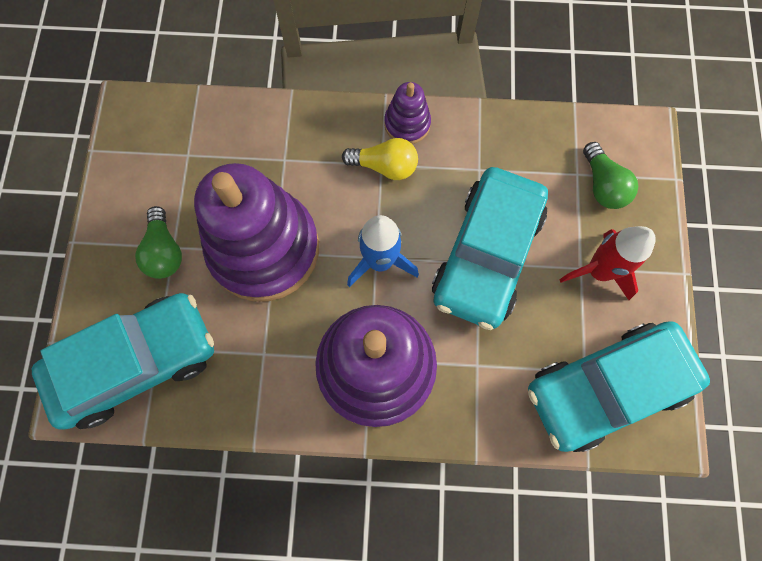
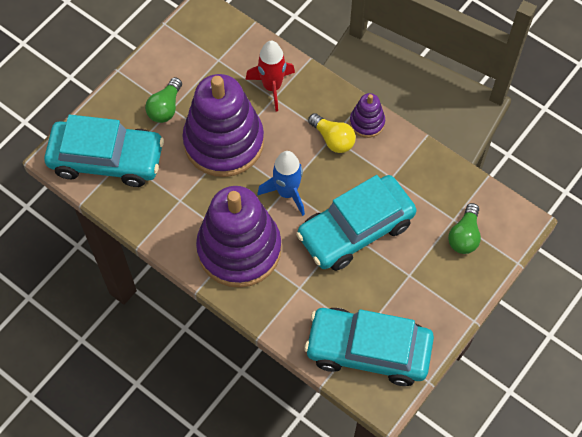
camera: 35 degrees right, 10 degrees down
(598, 271) = (418, 283): red rocket -> red rocket (272, 87)

